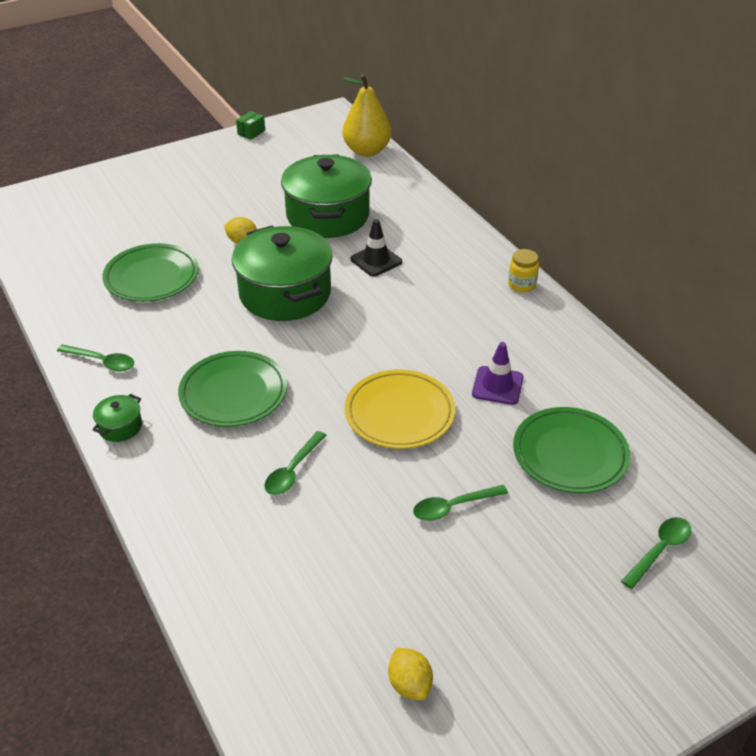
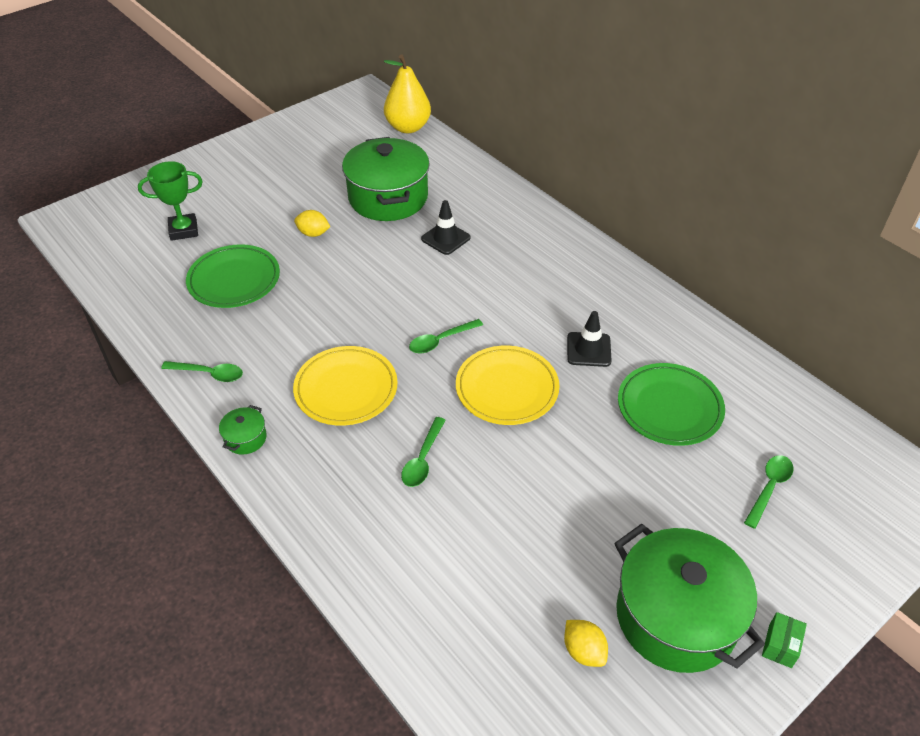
camera: 10 degrees left, 5 degrees up
(116, 225) = (183, 230): none -> green trophy
(233, 393) = (346, 389): green plate -> yellow plate
(251, 132) = (291, 119): green box -> green box (780, 646)
(285, 294) = (368, 282): green pot -> green pot (676, 616)
(453, 507) = (579, 474): green spoon -> green spoon (440, 341)
(497, 386) = (588, 349): purple traffic cone -> black traffic cone
(521, 285) = (585, 247): yellow jar -> none

